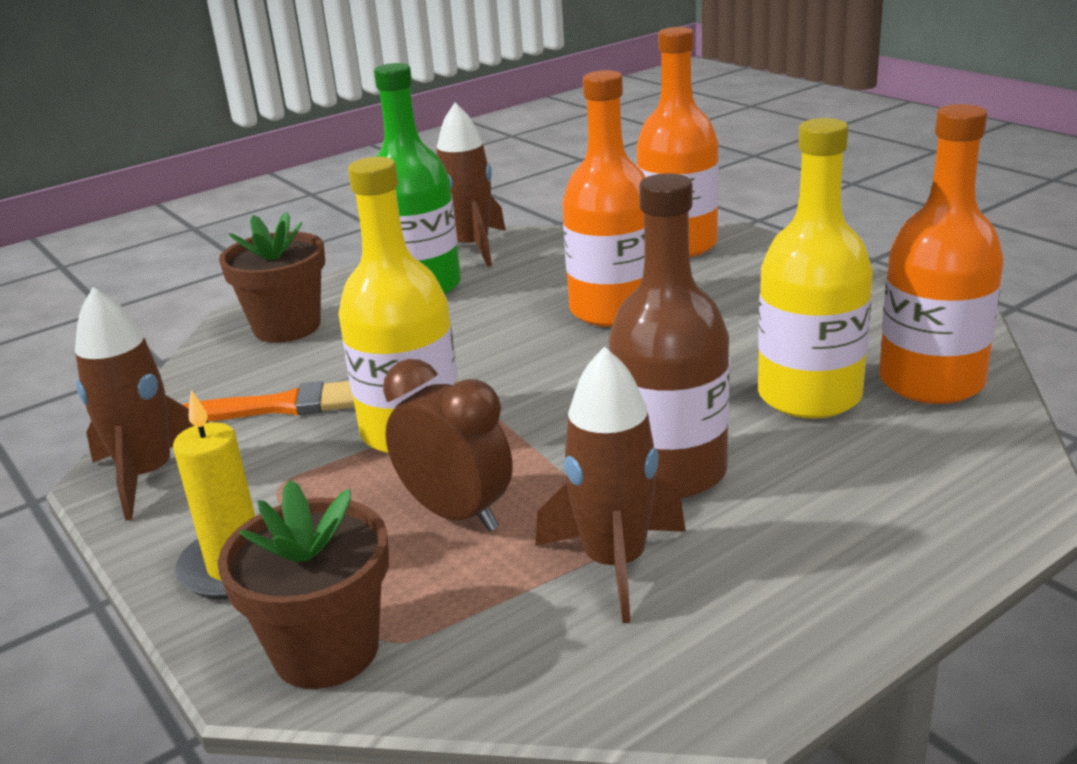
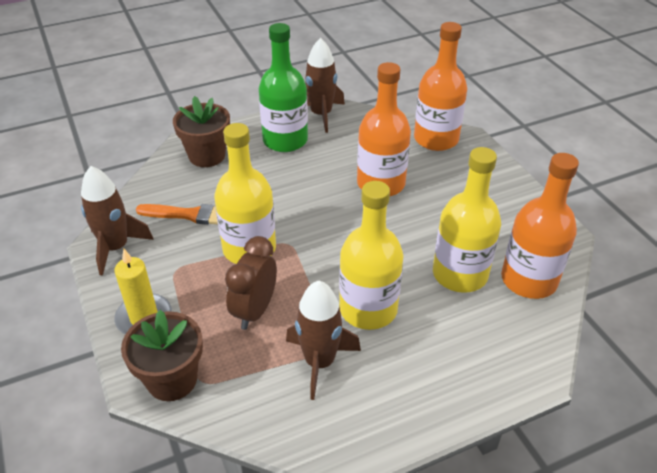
camera: 10 degrees right, 15 degrees up
(456, 514) = (255, 311): brown clock -> brown clock turned 120 degrees counterclockwise
(670, 471) = (368, 309): brown bottle -> yellow bottle

